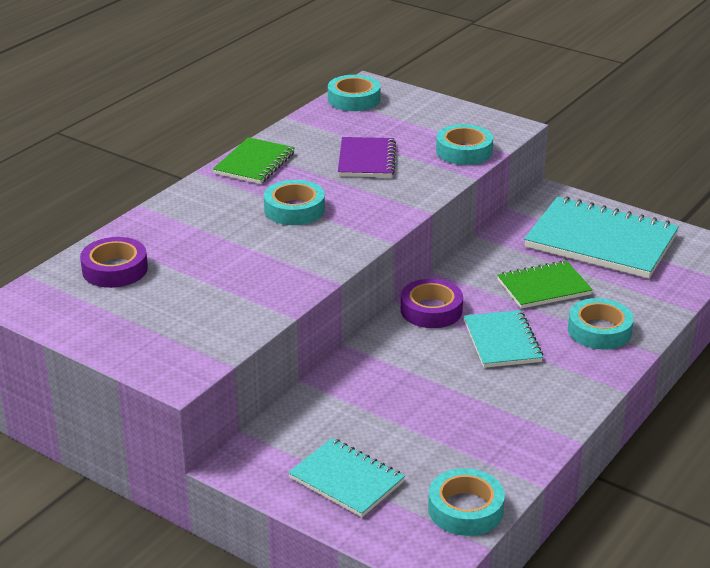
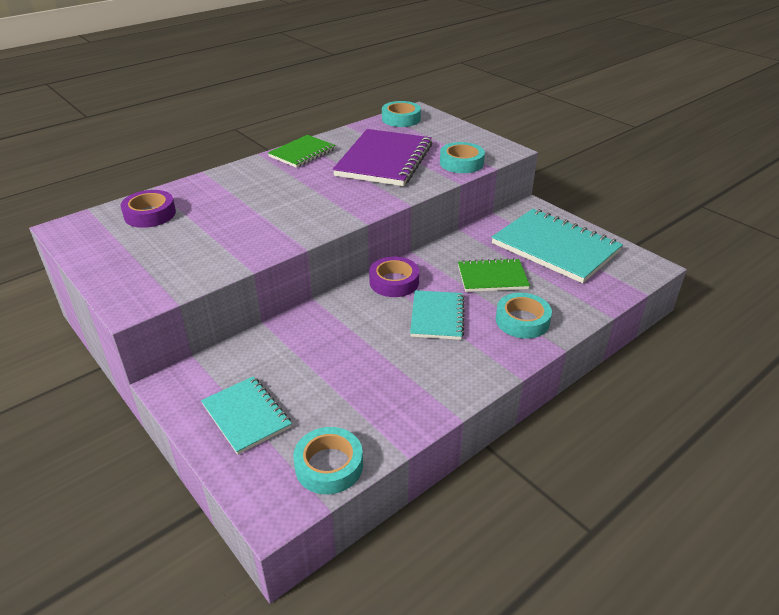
camera: 15 degrees right, 5 degrees up
(294, 209) = (308, 188): turquoise tape -> none
(366, 160) = (384, 160): purple notebook -> purple notebook, size x1.75

